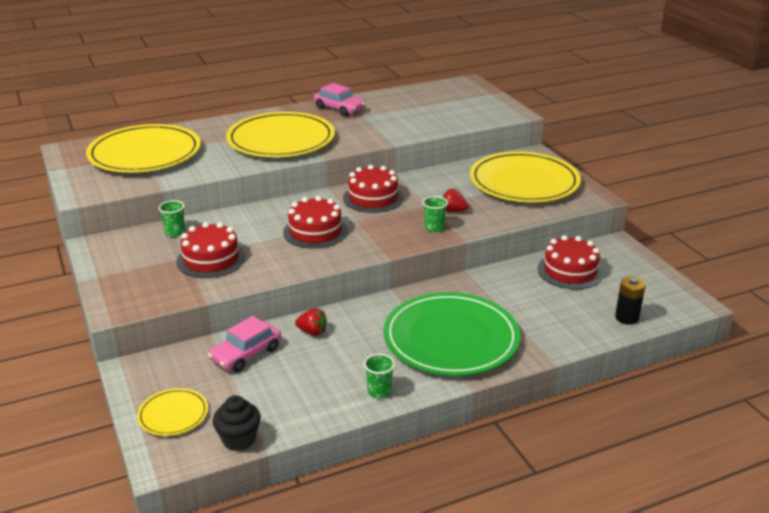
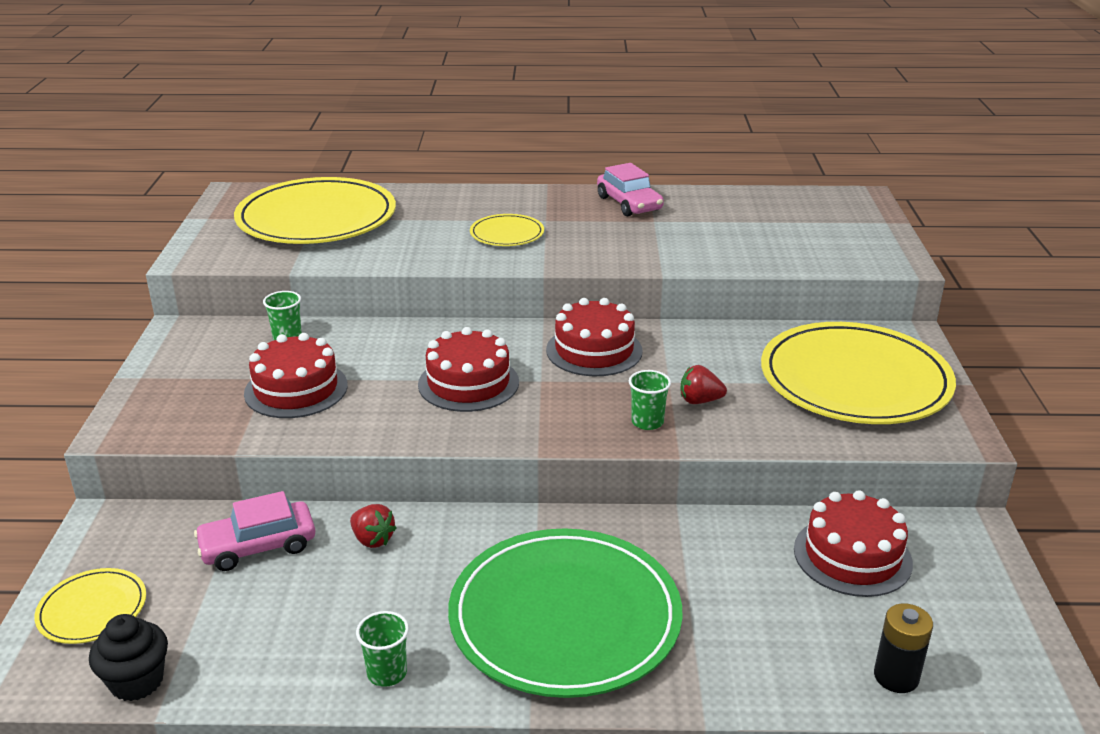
camera: 25 degrees right, 0 degrees up
(281, 140) = (507, 234): yellow plate -> yellow plate, size x0.46
(453, 211) = (700, 401): red strawberry -> red strawberry turned 45 degrees counterclockwise

